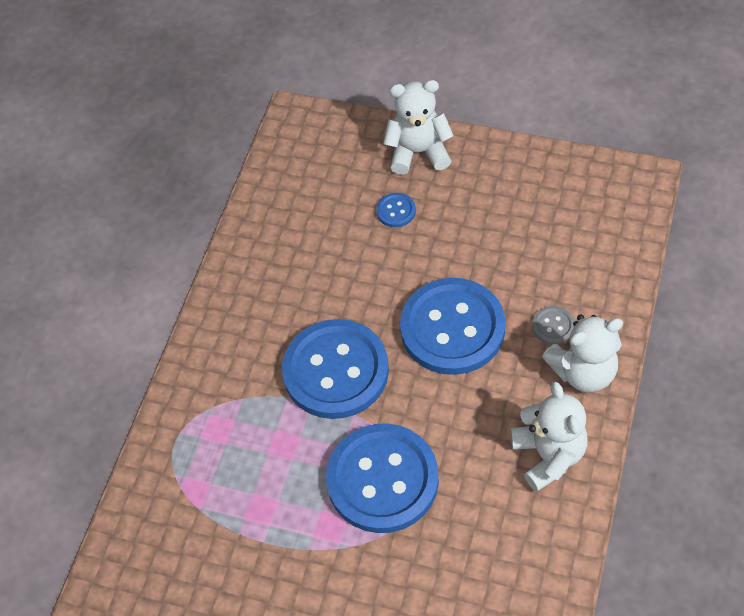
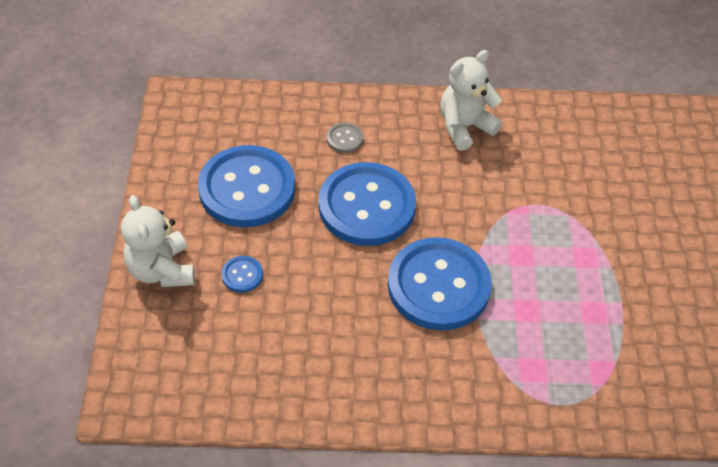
camera: 115 degrees left, 5 degrees down
(382, 479) = (529, 229): blue button -> blue button (247, 188)
(583, 372) = (383, 115): white teddy bear -> none

